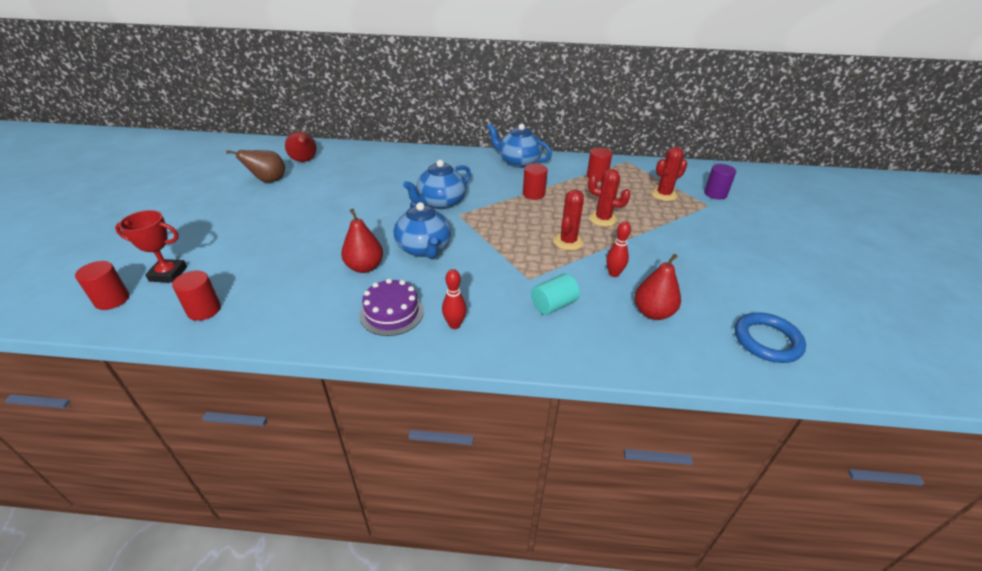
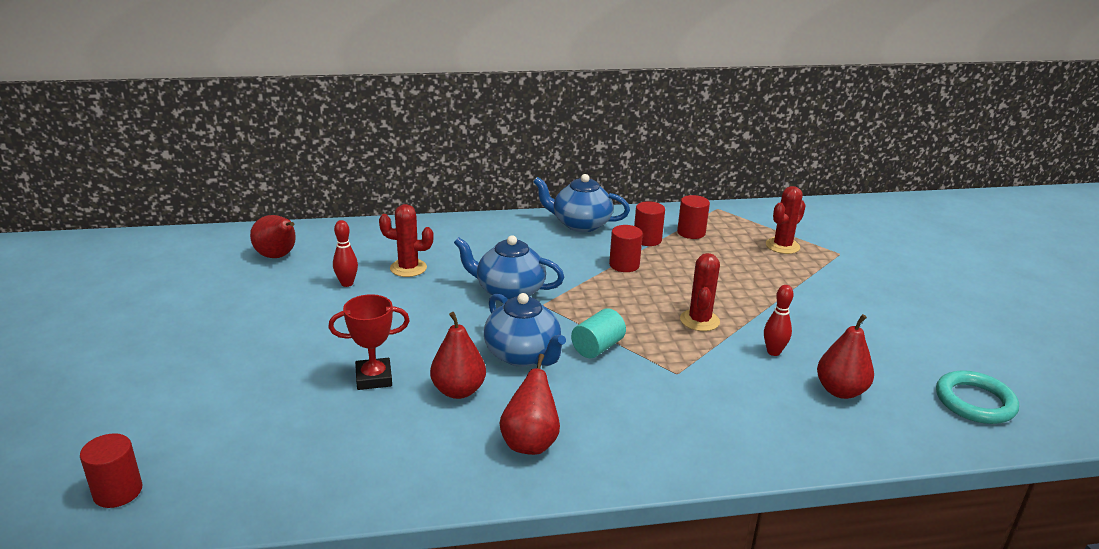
camera: 15 degrees left, 10 degrees down
(168, 274) = (179, 443): red trophy -> red trophy (374, 378)
(204, 310) = (268, 482): red cylinder -> red cylinder (647, 240)
(268, 181) = (241, 291): brown pear -> none
(392, 313) = (530, 443): purple cake -> red pear
(440, 202) = (509, 291): blue teapot -> blue teapot turned 75 degrees clockwise
(454, 325) = (618, 444): red bowling pin -> red bowling pin (347, 283)
(553, 305) = (723, 400): turquoise cylinder -> turquoise cylinder (597, 347)
(603, 219) = (726, 286): red cactus -> red cactus (408, 268)
(715, 194) = (841, 238): purple cylinder -> none
(767, 341) = (975, 402): blue ring -> turquoise ring

